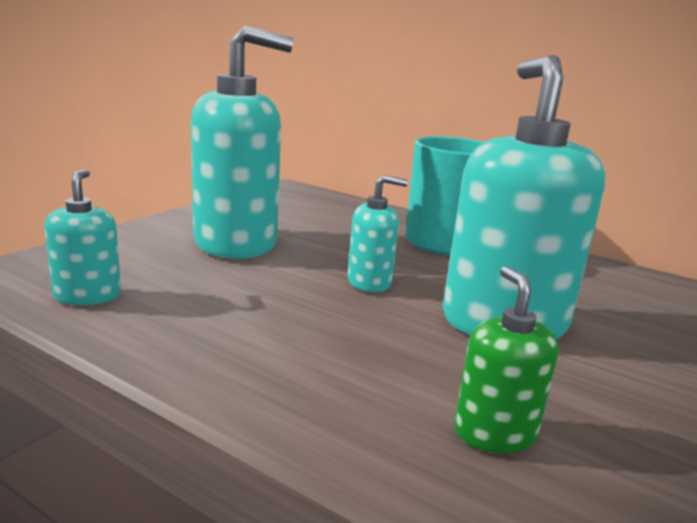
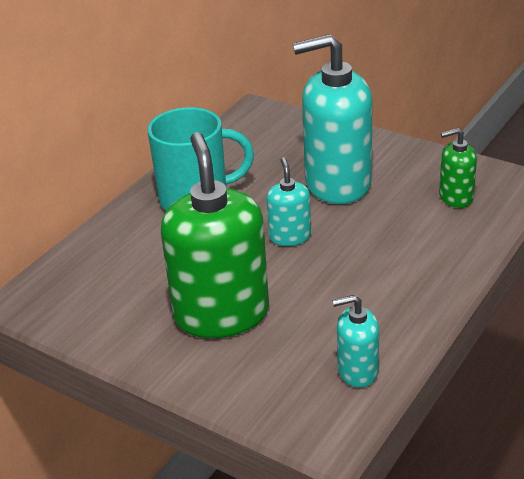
camera: 85 degrees left, 15 degrees up
(236, 242) = (221, 314): turquoise soap dispenser -> green soap dispenser

